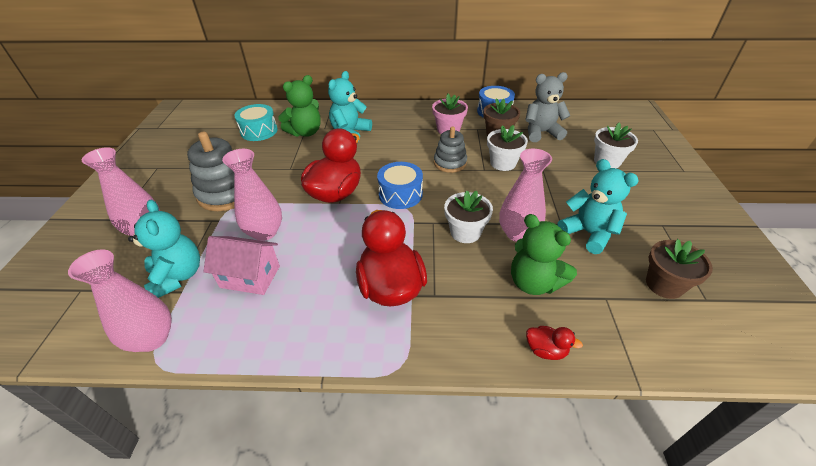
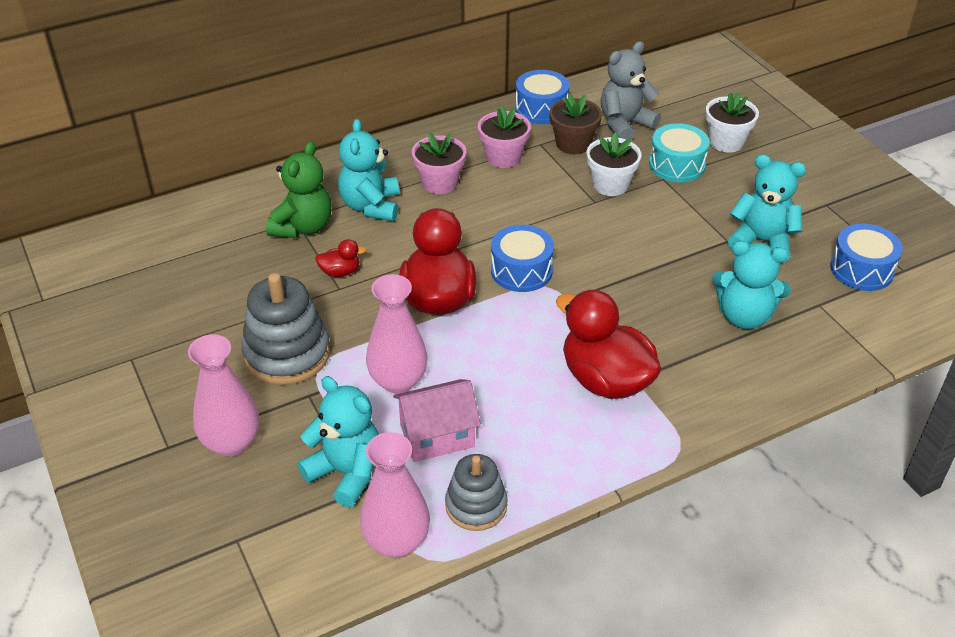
camera: 30 degrees left, 0 degrees up
(259, 131) = (227, 248): turquoise drum -> turquoise drum (677, 165)
(399, 132) = (439, 183): none -> pink flower pot
(450, 163) = (546, 206): grey stacking toy -> grey stacking toy (476, 505)
(465, 232) = (635, 289): white flower pot -> none
(517, 233) = (691, 269): pink vase -> none
(533, 282) = (744, 316): green teddy bear -> turquoise teddy bear
(545, 350) = (797, 375): red duck -> red duck (340, 272)
(664, 284) = (861, 270): brown flower pot -> blue drum

